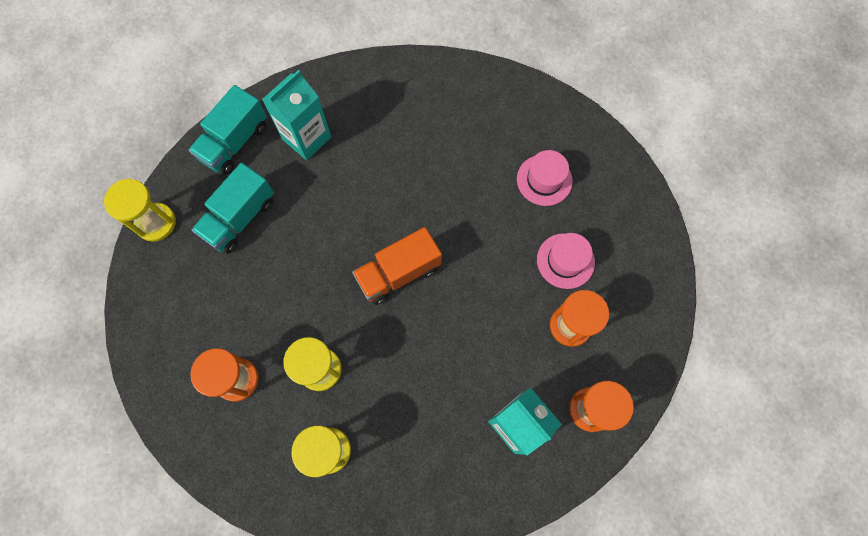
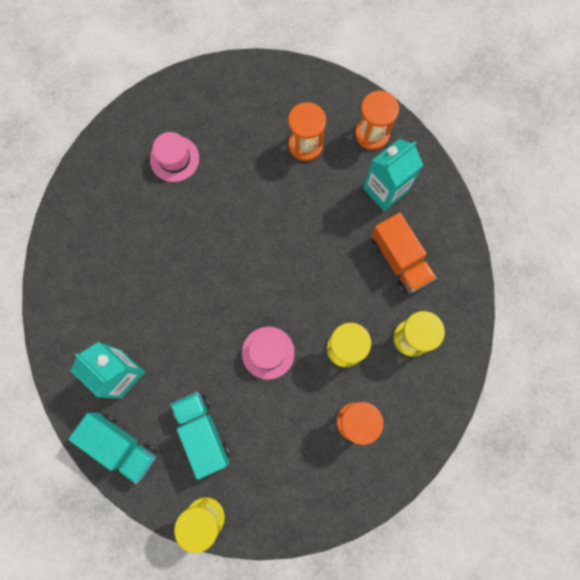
camera: 90 degrees left, 5 degrees up
(240, 218) = (202, 433): turquoise truck -> turquoise truck turned 150 degrees counterclockwise
(398, 273) = (259, 283): orange truck -> orange truck (399, 260)
(565, 261) = (249, 145): pink hat -> pink hat (268, 352)

